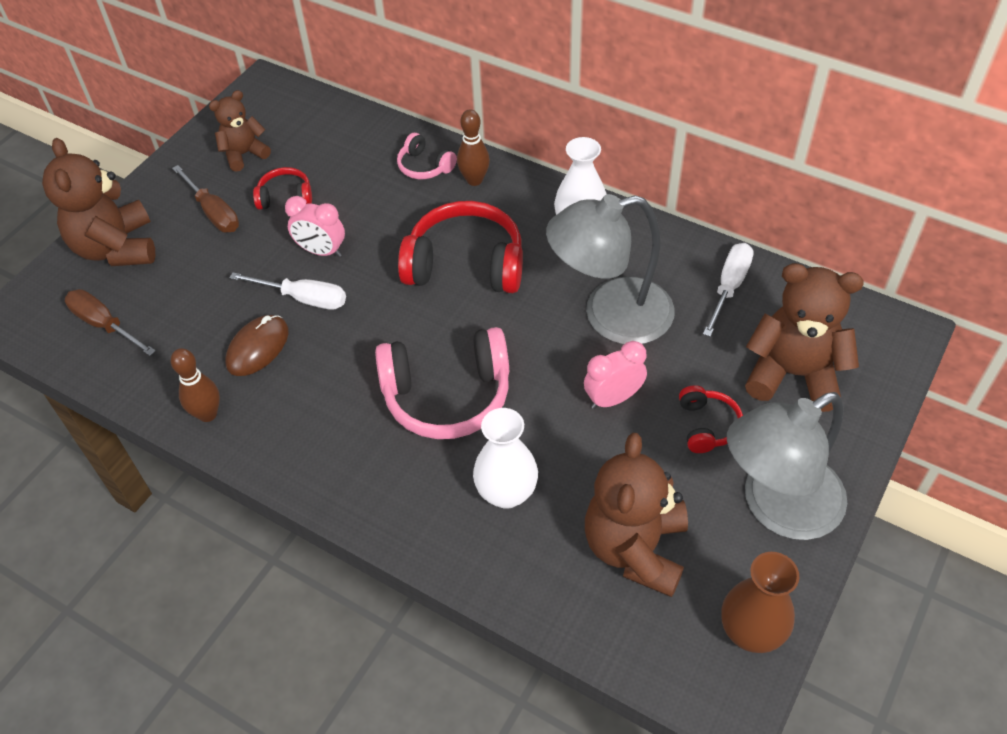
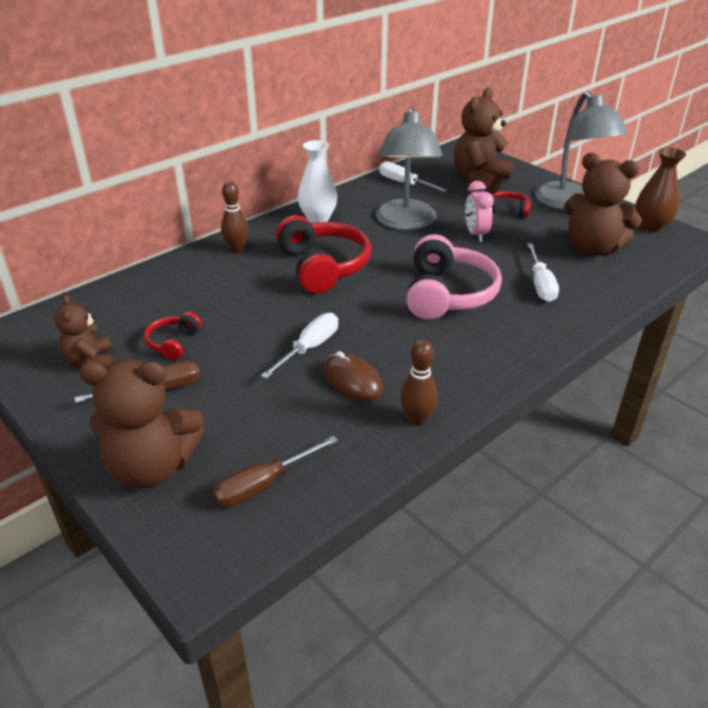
camera: 75 degrees left, 15 degrees down
(321, 251) = (259, 331): pink clock -> none
(424, 166) = (201, 267): pink headphones -> none
(465, 264) = (323, 267): red headphones -> red headphones turned 135 degrees clockwise
(506, 493) = (540, 284): white vase -> white screwdriver

